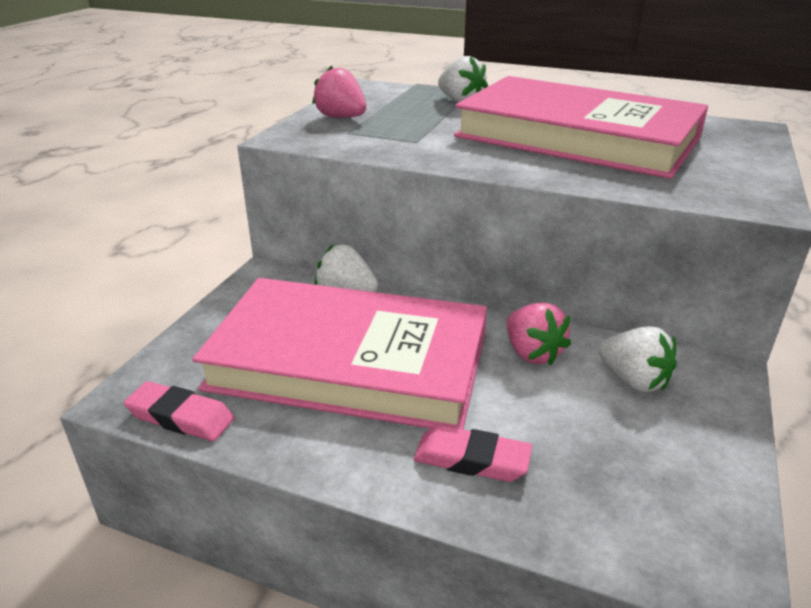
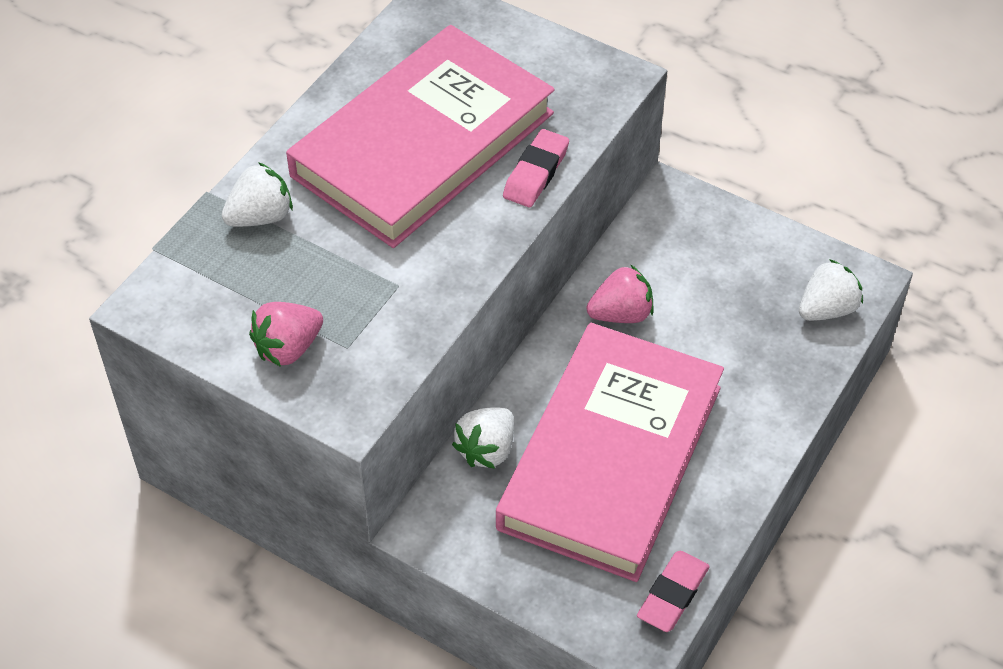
camera: 80 degrees left, 20 degrees up
(472, 459) = (749, 387): pink eraser -> pink eraser (536, 173)
(633, 380) = (670, 255): white strawberry -> white strawberry (826, 309)

